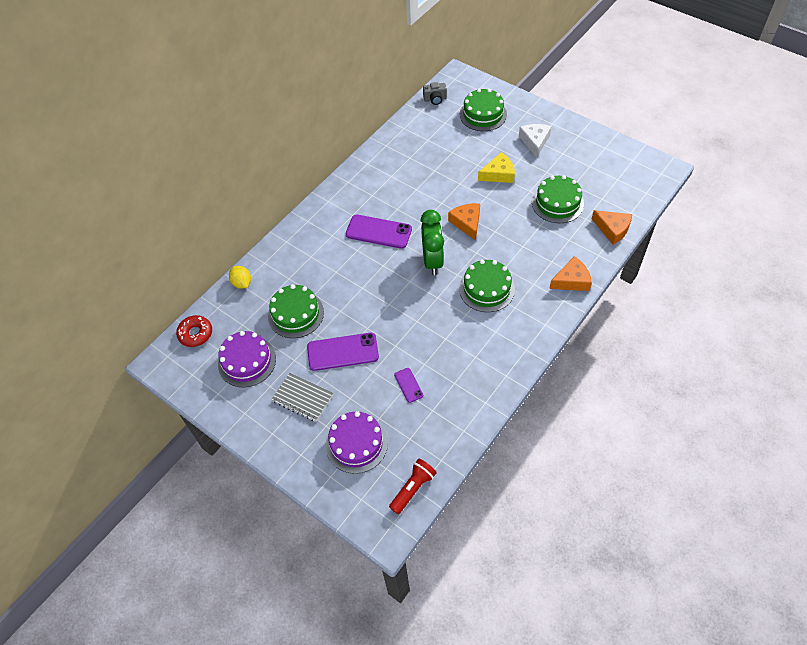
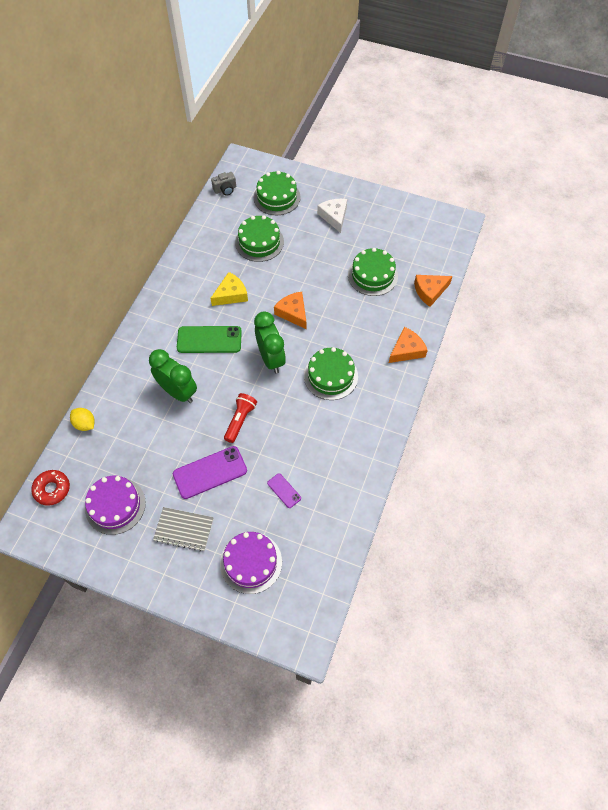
camera: 20 degrees left, 5 degrees up
(296, 314) = (151, 444): green cake -> green cake (259, 242)
(335, 273) = (178, 392): none -> green clock
(378, 232) = (209, 340): purple phone -> green phone
(413, 488) = (318, 593): red flashlight -> red flashlight (240, 420)
(498, 174) = (309, 256): yellow cheese -> yellow cheese (231, 294)
(612, 229) = (430, 291): orange cheese -> orange cheese turned 135 degrees clockwise

